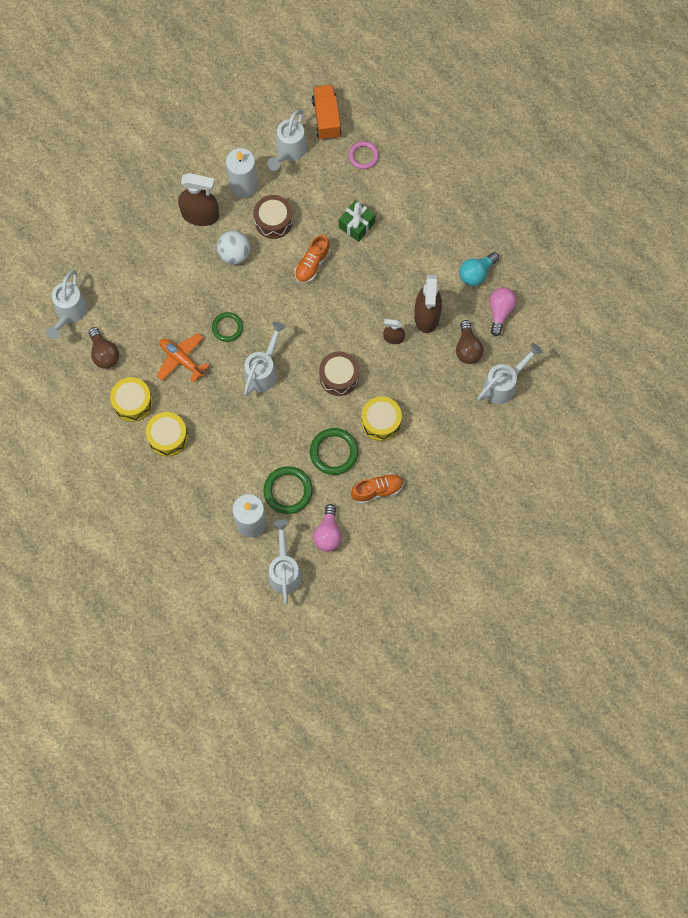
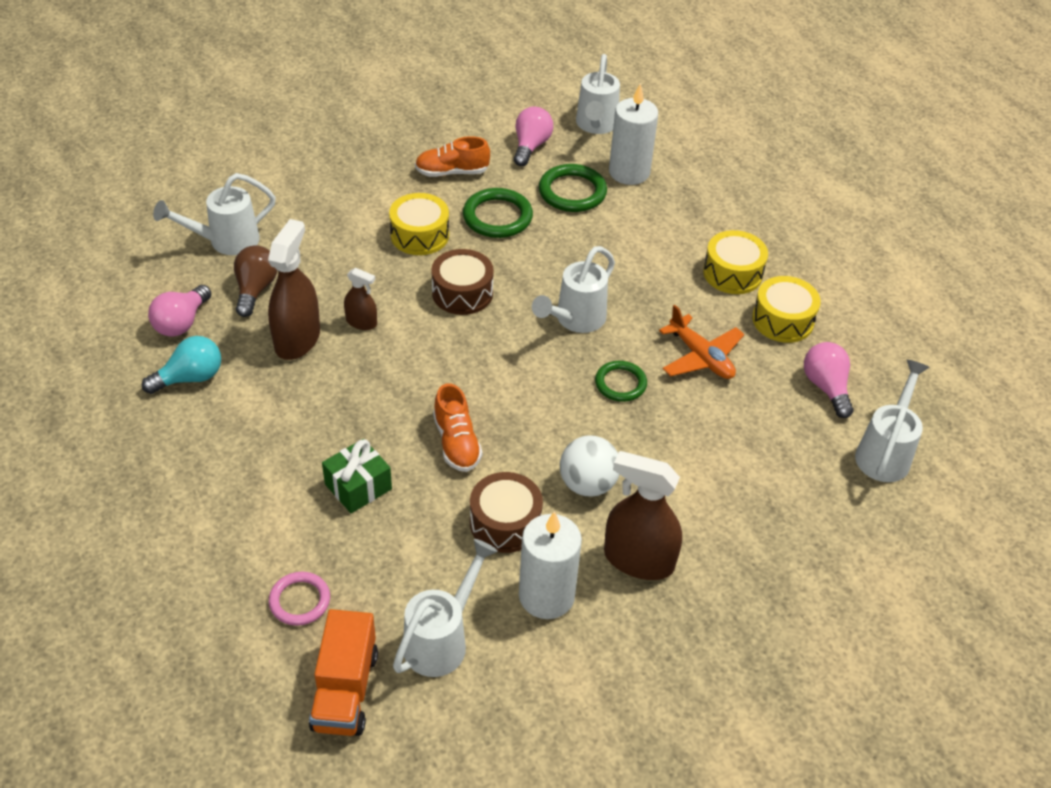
camera: 170 degrees left, 25 degrees down
(104, 354) = (826, 387): brown light bulb -> pink light bulb
(312, 264) = (456, 443): orange shoe -> orange shoe turned 120 degrees clockwise

